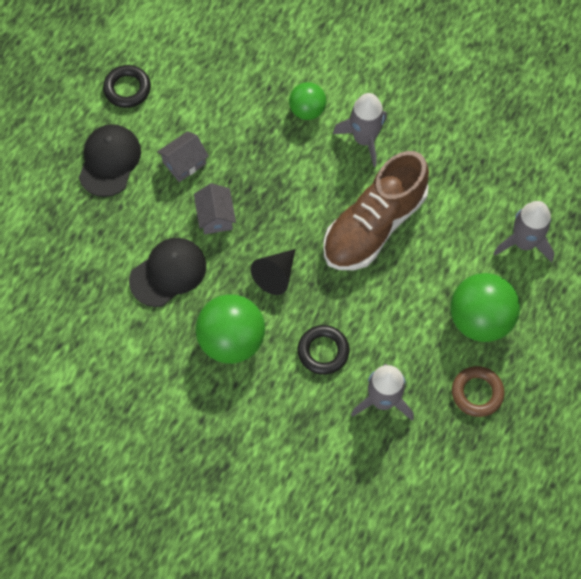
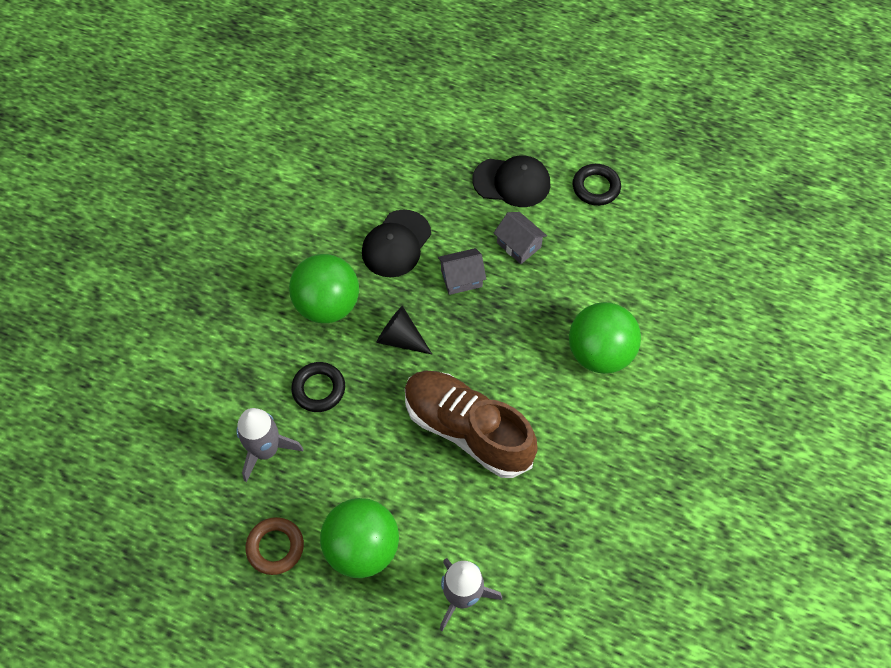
camera: 85 degrees right, 5 degrees down
(168, 273) = (396, 244): black cap -> black cap turned 75 degrees clockwise
(307, 110) = (599, 353): green ball -> green ball, size x1.70
(364, 139) = (573, 413): grey rocket -> none

